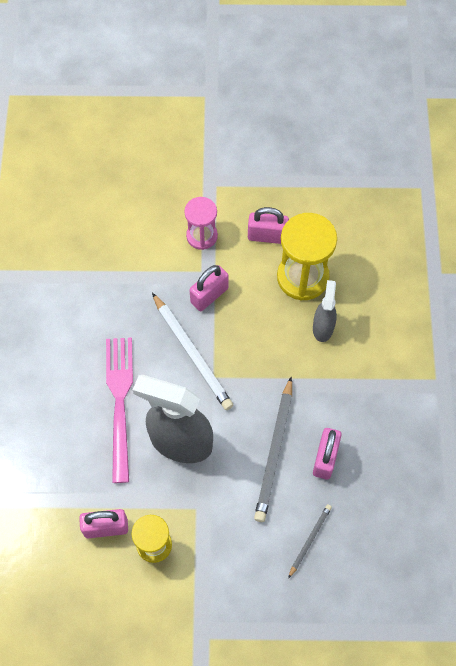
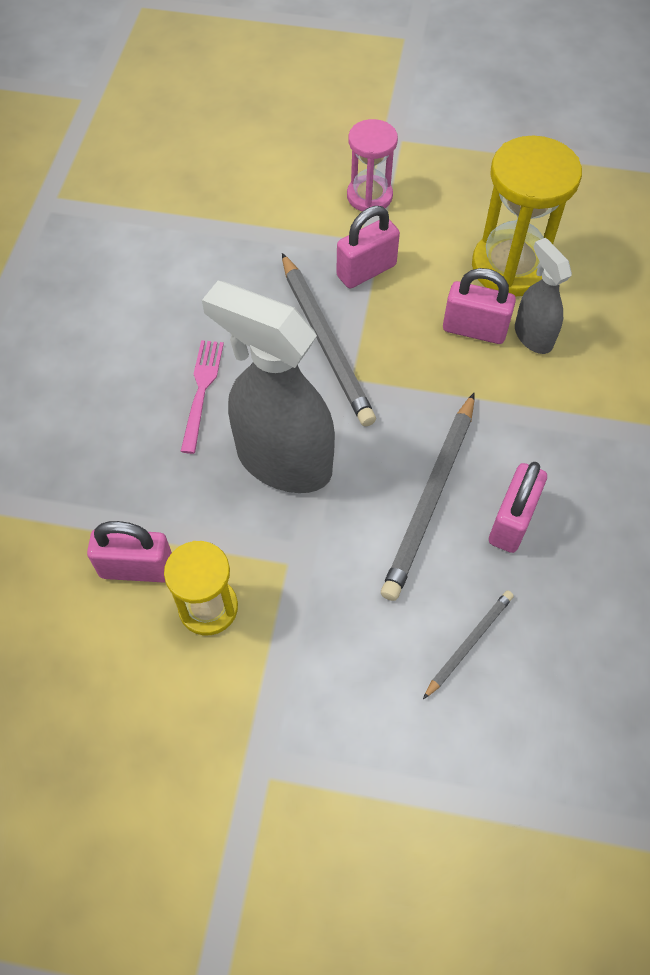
camera: 10 degrees right, 5 degrees down
(119, 401) = (202, 390): pink fork -> pink fork, size x0.57
(192, 353) = (325, 342): white pencil -> grey pencil
(267, 236) = (465, 208): pink padlock -> pink padlock (474, 330)
(323, 327) = (533, 336): grey spray bottle -> grey spray bottle turned 45 degrees counterclockwise

